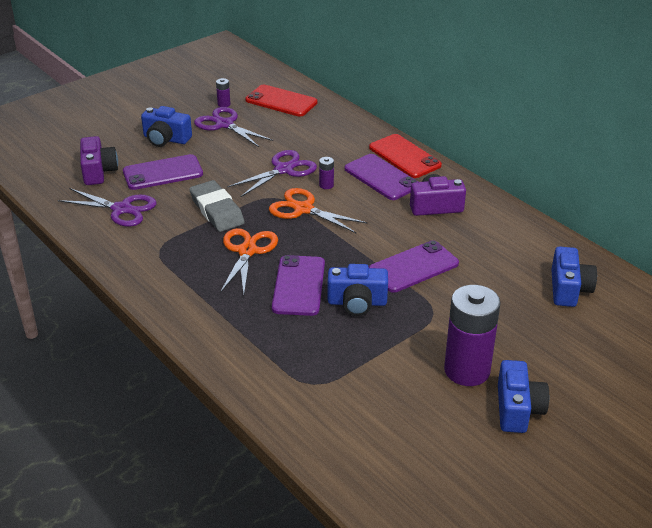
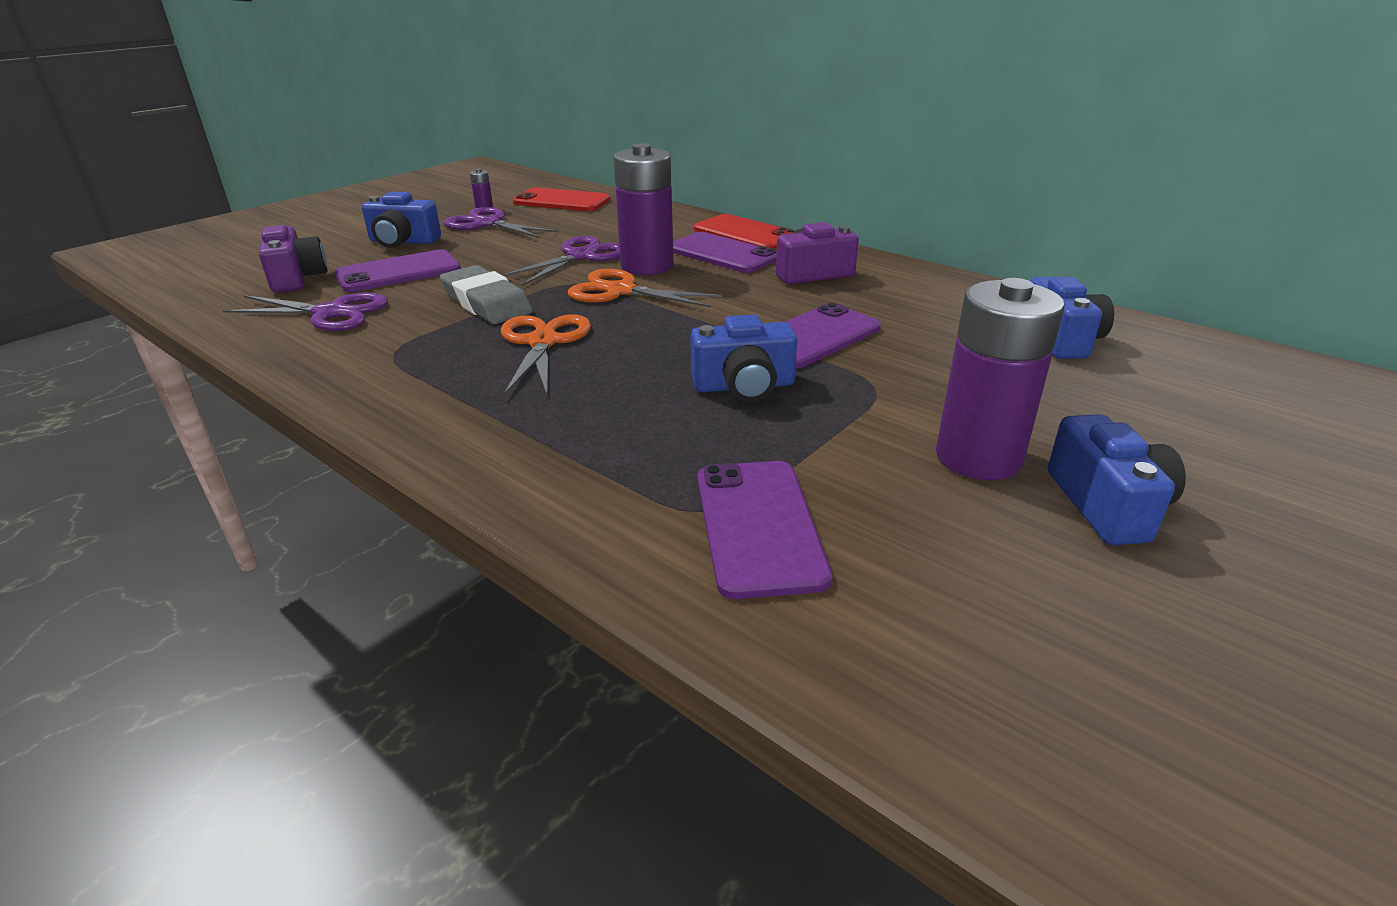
camera: 10 degrees left, 5 degrees down
(298, 286) = (639, 375): purple phone -> purple phone (758, 526)
(326, 185) = (647, 266): purple battery -> purple battery, size x2.49

